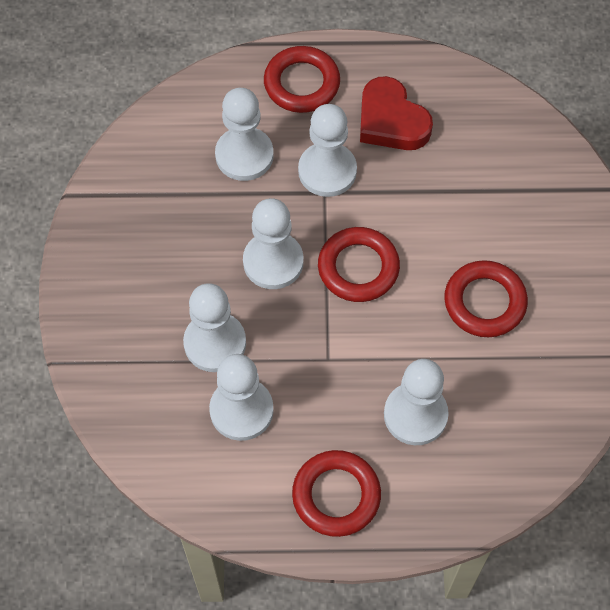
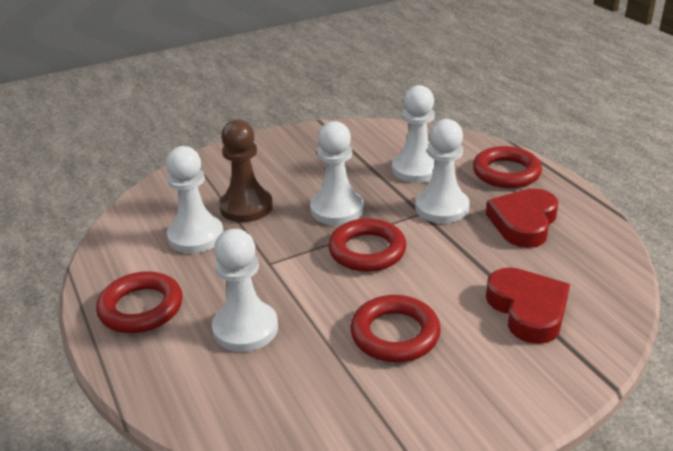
camera: 65 degrees right, 30 degrees down
(215, 343) = (246, 207): white pawn -> brown pawn
(507, 191) = (527, 310): none -> red heart

